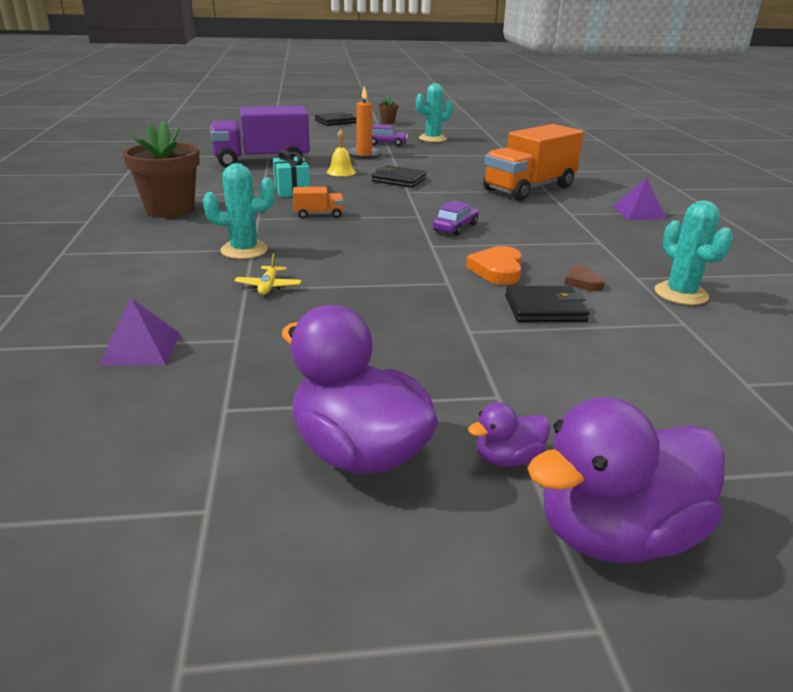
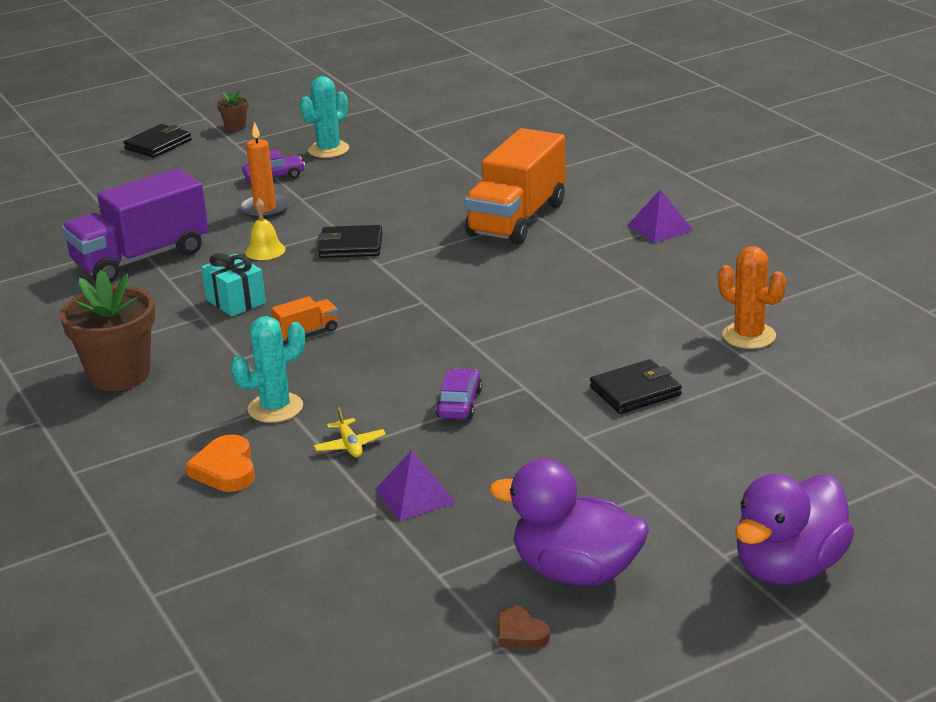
camera: 20 degrees left, 0 degrees up
(141, 348) = (301, 547): purple pyramid -> purple pyramid (415, 495)
(455, 227) = (477, 308): purple car -> purple car (459, 404)
(497, 270) = (561, 356): orange heart -> orange heart (225, 469)
(508, 458) = (688, 540): purple duck -> none
(583, 282) = (652, 347): brown heart -> brown heart (520, 633)
(681, 294) = (749, 336): turquoise cactus -> orange cactus

